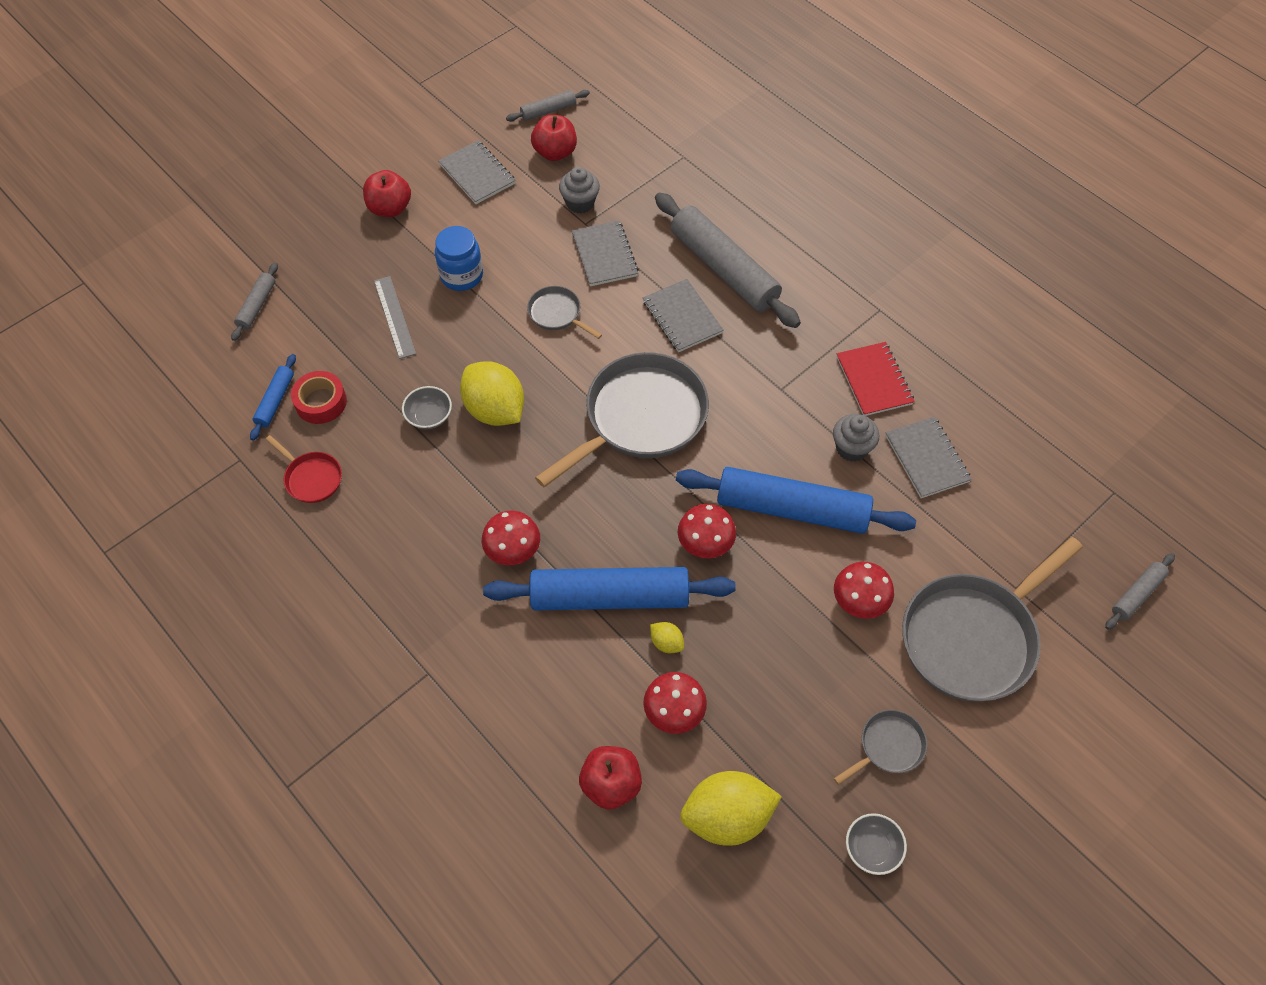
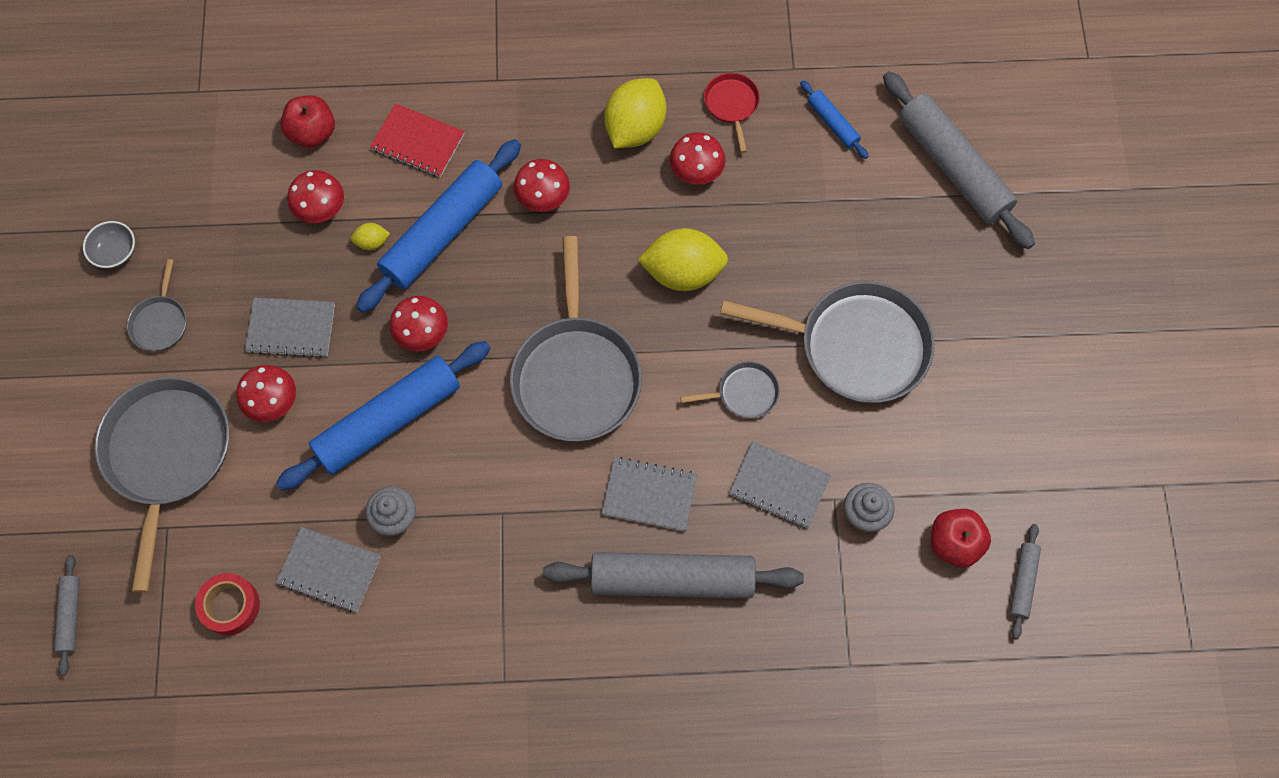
camera: 130 degrees right, 10 degrees up
(257, 306) = (953, 167): grey rolling pin -> grey rolling pin, size x2.16
(311, 478) = (732, 105): red pan -> red pan turned 90 degrees clockwise
(321, 402) = (803, 154): red tape -> red tape (230, 606)
(390, 208) = (992, 342): red apple -> none
(394, 317) = (851, 262): grey ruler -> none
(396, 461) = (696, 170): none -> red mushroom
(429, 417) = (719, 220): grey bowl -> none
(461, 276) = (855, 346): blue jar -> grey pan
(477, 174) = (980, 448): grey notebook -> grey notebook (291, 328)
(727, 817) = (223, 184): yellow lemon -> yellow lemon (635, 128)
(874, 380) = (438, 601): red notebook -> red notebook (418, 142)

